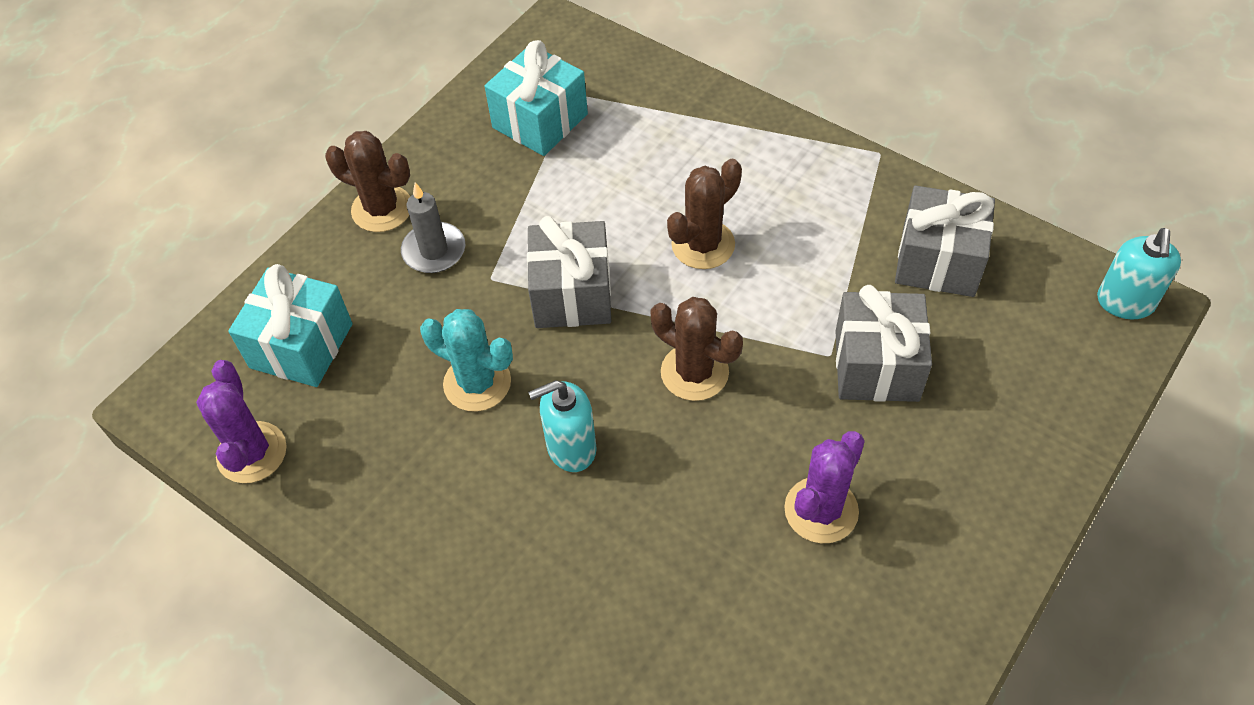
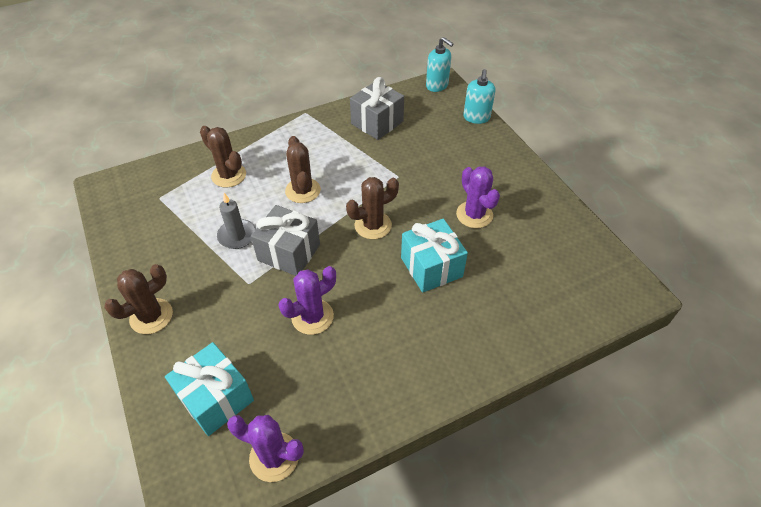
camera: 65 degrees left, 5 degrees down
(434, 251) = (206, 302): grey candle -> grey candle (237, 236)
(477, 383) = (312, 317): turquoise cactus -> purple cactus
(540, 121) = (162, 218): turquoise gift -> turquoise gift (431, 267)
(571, 448) = (382, 292): turquoise soap dispenser -> turquoise soap dispenser (476, 117)
(668, 141) = (229, 175): none -> brown cactus
(876, 365) = (414, 164): grey gift -> none

